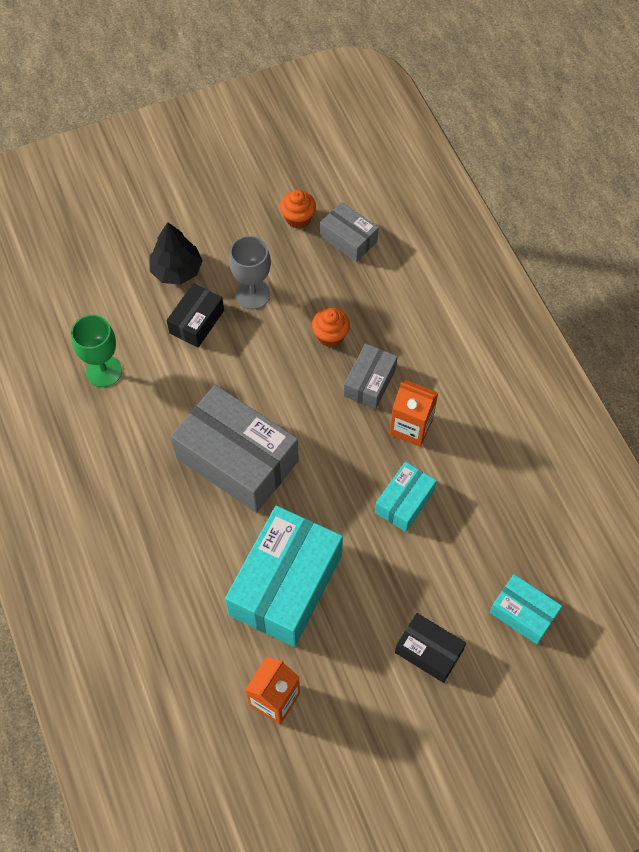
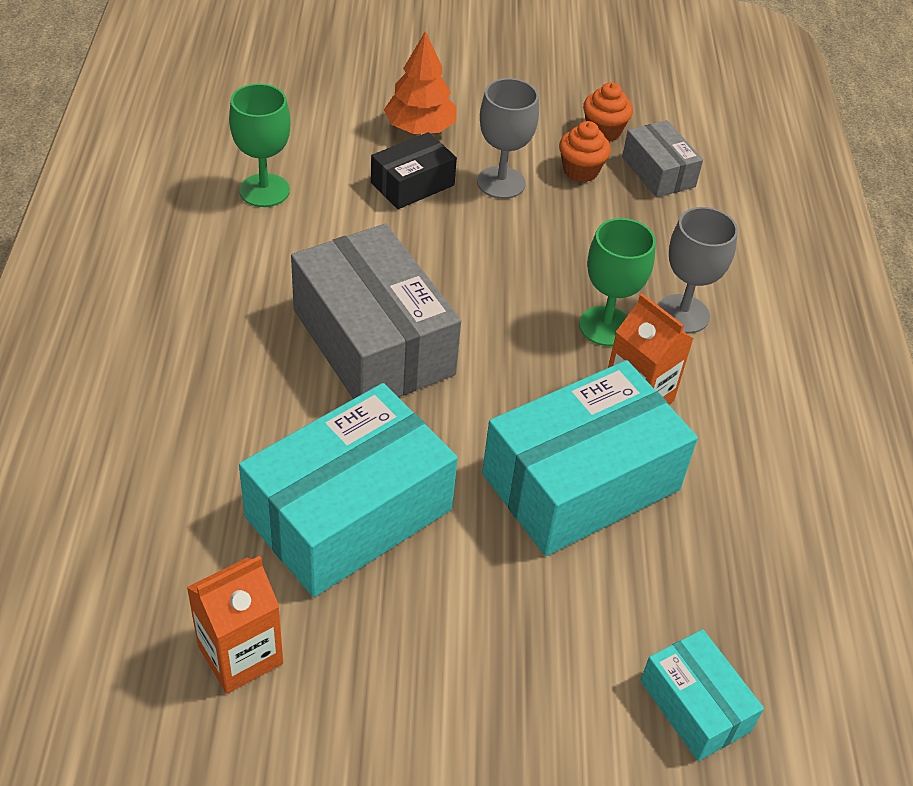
camera: 20 degrees right, 15 degrees down
(177, 270) = (420, 128): black tree -> orange tree
(330, 336) = (579, 258): orange cupcake -> orange cupcake (580, 171)
(370, 382) = (605, 326): grey box -> green goblet
(404, 502) = (581, 482): turquoise box -> turquoise box, size x1.93
(411, 351) = (682, 314): none -> grey goblet
(429, 651) = (514, 694): black box -> none

